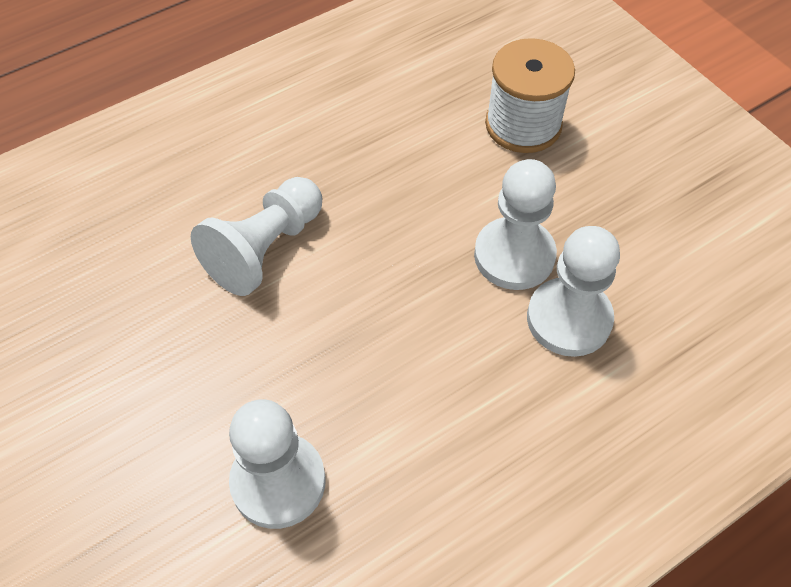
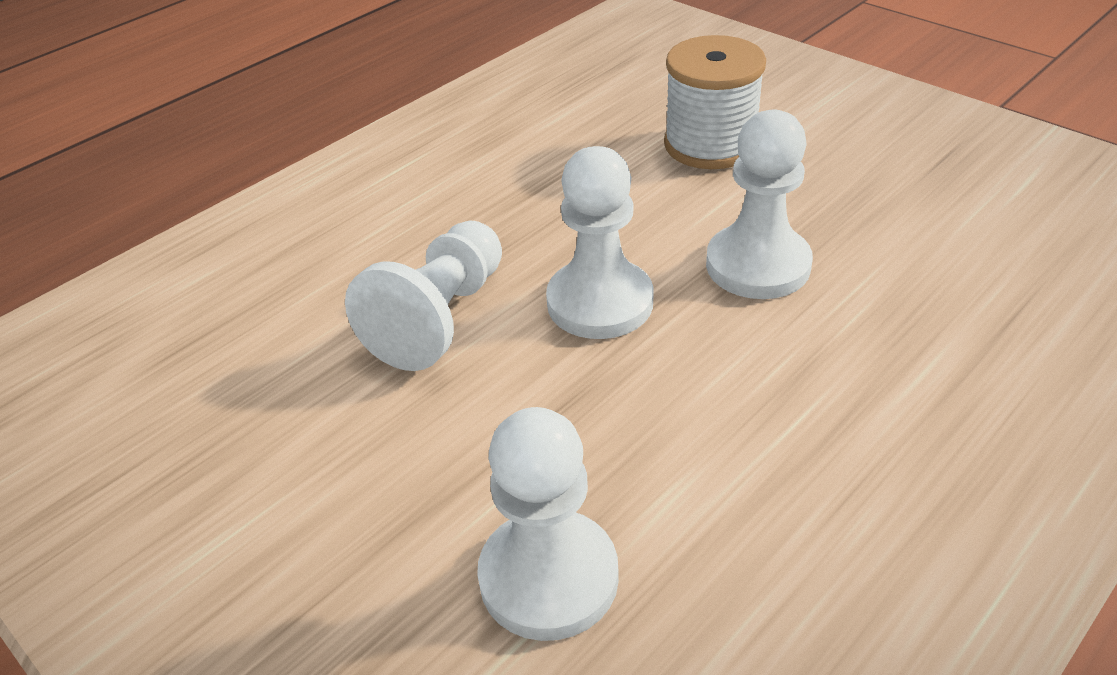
camera: 10 degrees left, 15 degrees down
(569, 319) = (855, 314): white pawn -> white pawn (600, 302)

